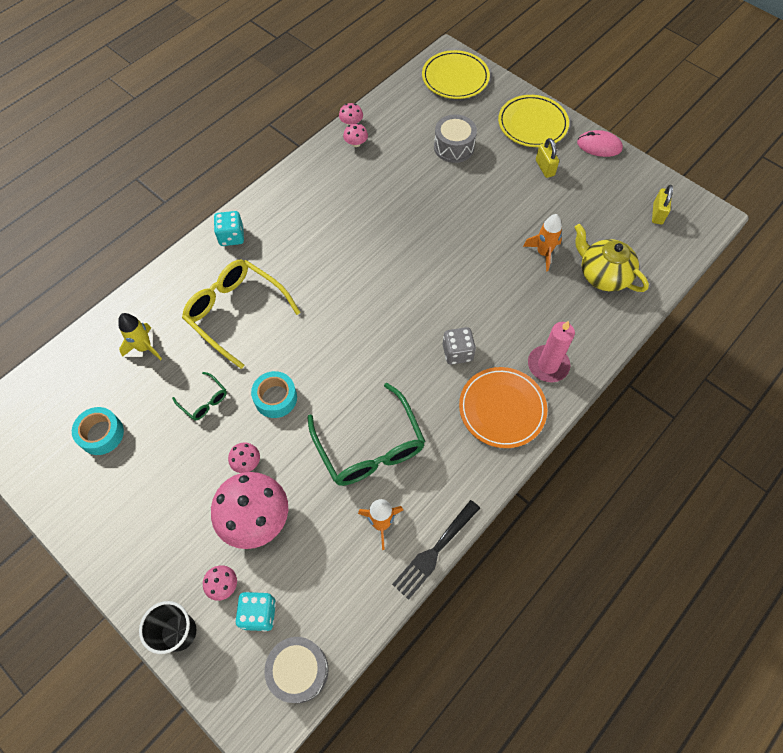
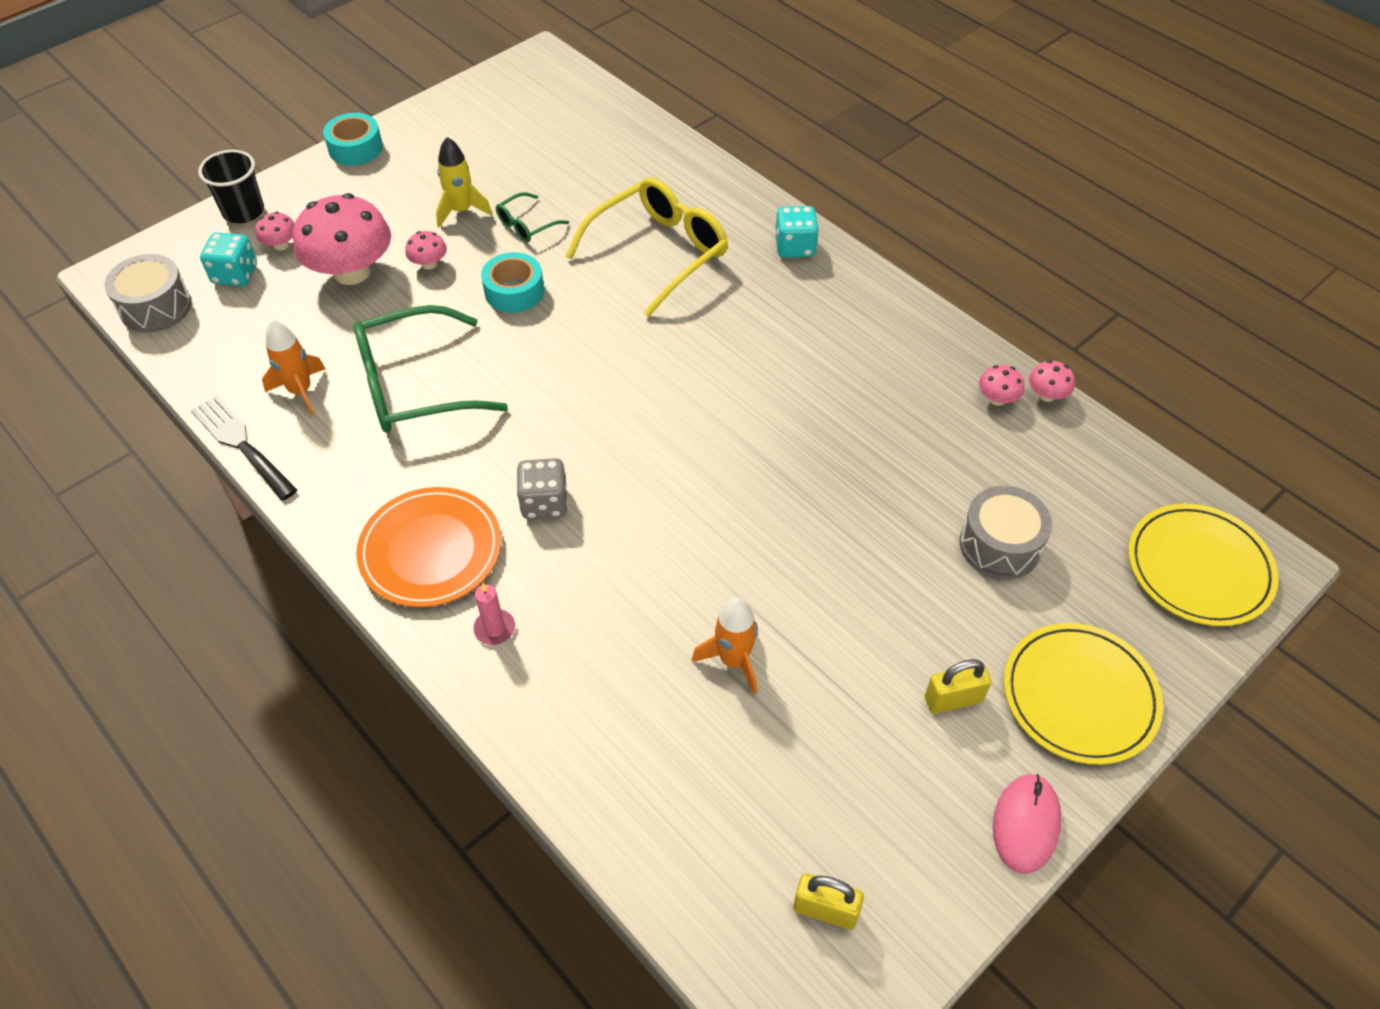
camera: 95 degrees right, 10 degrees down
(101, 434) = (503, 142): turquoise tape -> turquoise tape (355, 148)
(144, 347) = (617, 170): yellow rocket -> yellow rocket (461, 211)
(548, 365) = (494, 628): pink candle -> pink candle, size x0.56
(603, 275) = (672, 758): yellow teapot -> none

